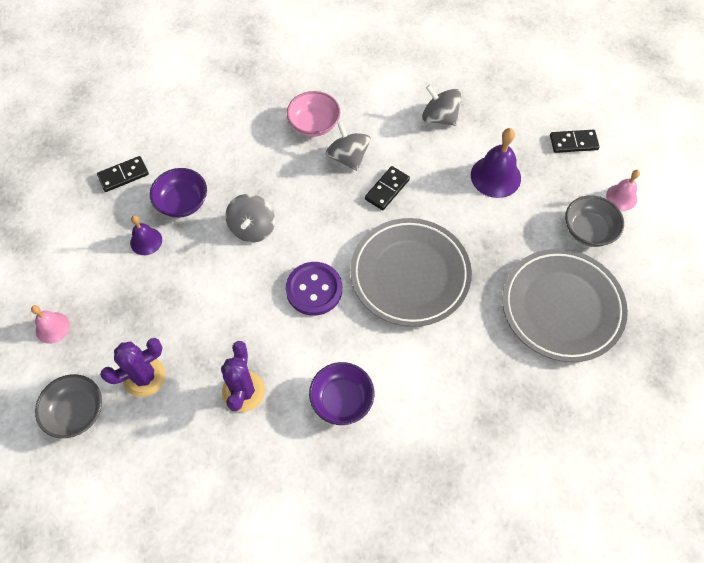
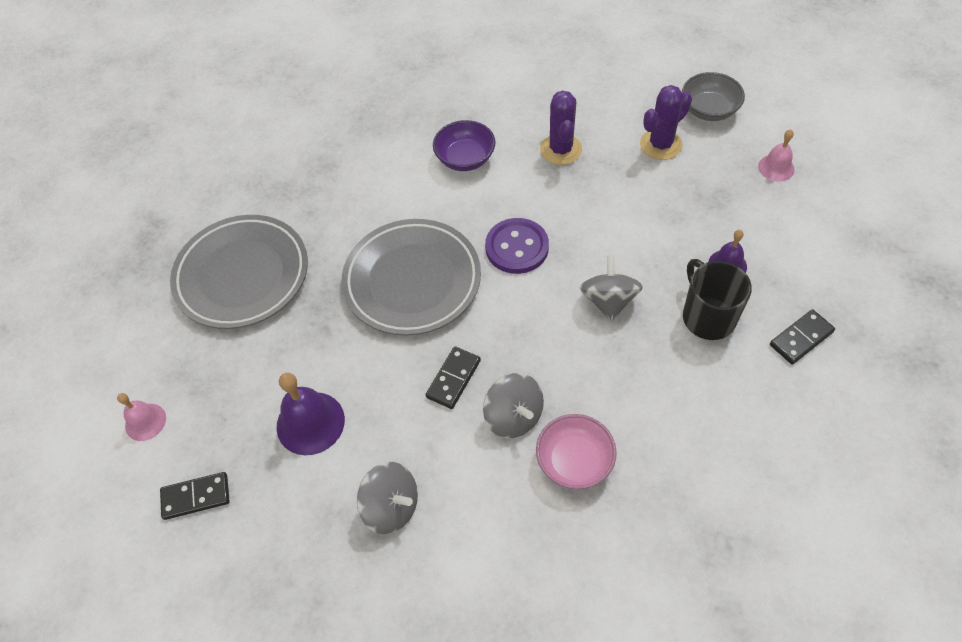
camera: 175 degrees right, 5 degrees down
(182, 202) = (707, 317): purple bowl -> black mug
(588, 230) = (197, 368): grey bowl -> none

